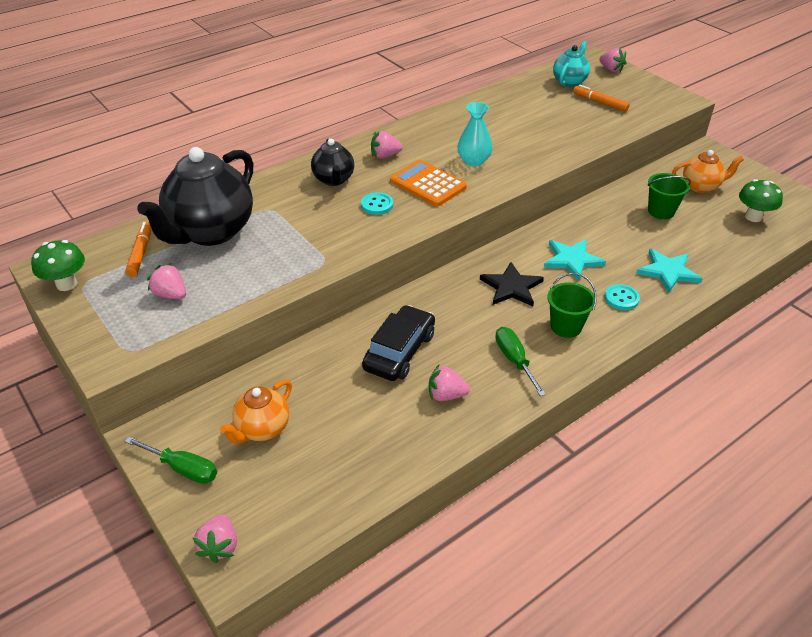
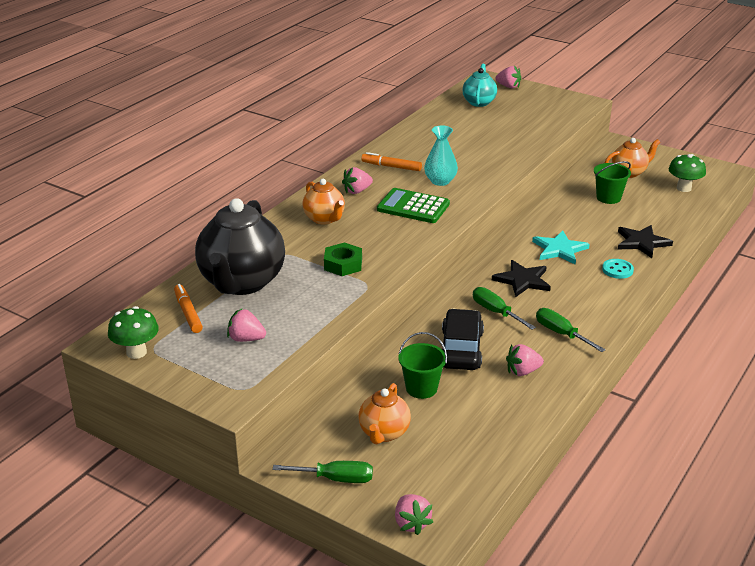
camera: 20 degrees left, 10 degrees down
(317, 233) = (343, 264): none -> green nut
(334, 180) = (324, 219): black teapot -> orange teapot
(377, 205) = (380, 232): turquoise button -> none
(428, 184) = (413, 207): orange calculator -> green calculator
(461, 317) = (496, 312): none -> green screwdriver
(566, 326) = (586, 300): green bucket -> green bucket (421, 388)
(600, 102) = (517, 115): orange marker -> orange marker (391, 166)
(668, 271) = (642, 242): turquoise star -> black star

